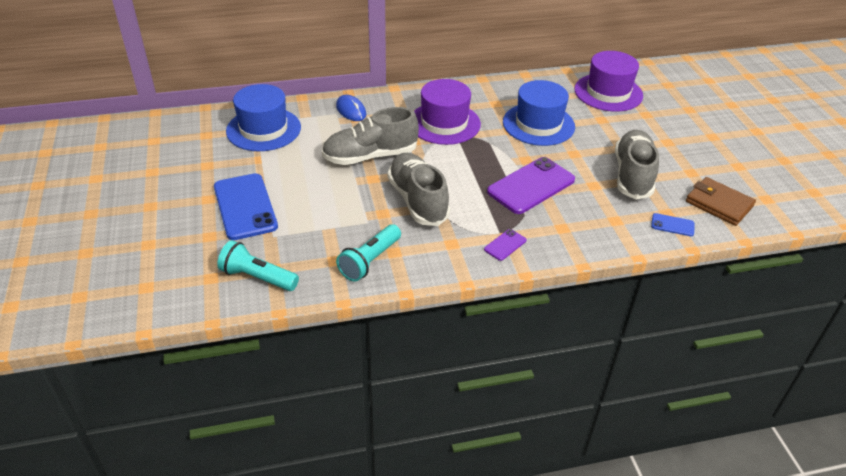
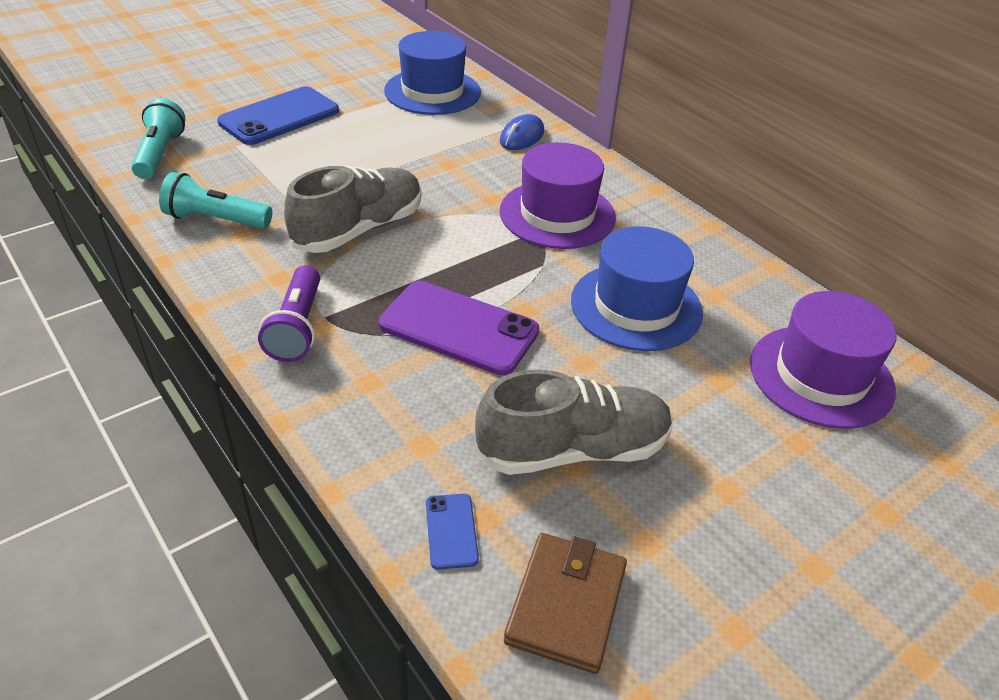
camera: 65 degrees right, 0 degrees up
(370, 156) = (431, 173): grey shoe -> none
(505, 245) = (297, 327): purple phone -> purple flashlight

